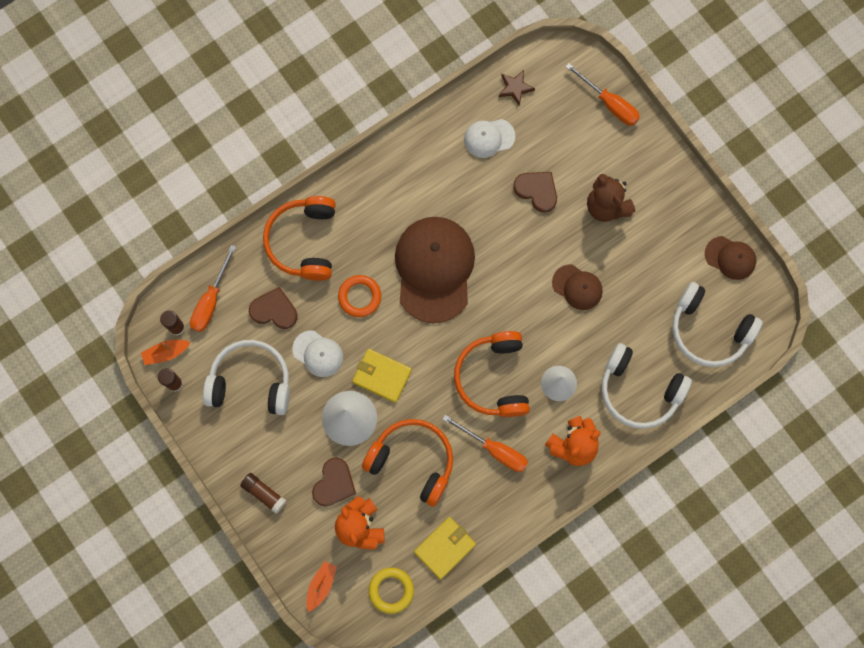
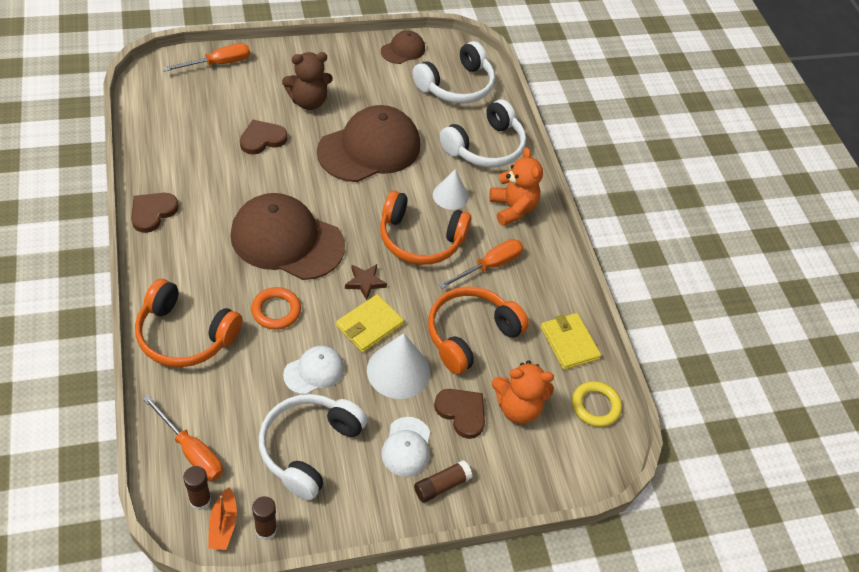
camera: 75 degrees left, 25 degrees down
(274, 310) = (242, 392): brown heart -> brown heart (152, 212)
(321, 585) = (567, 469): orange boat -> none
(489, 138) = (187, 150): white cap -> white cap (406, 447)
(515, 88) = (155, 115): brown star -> brown star (365, 282)
(577, 287) = (369, 148): brown cap -> brown cap, size x2.06

